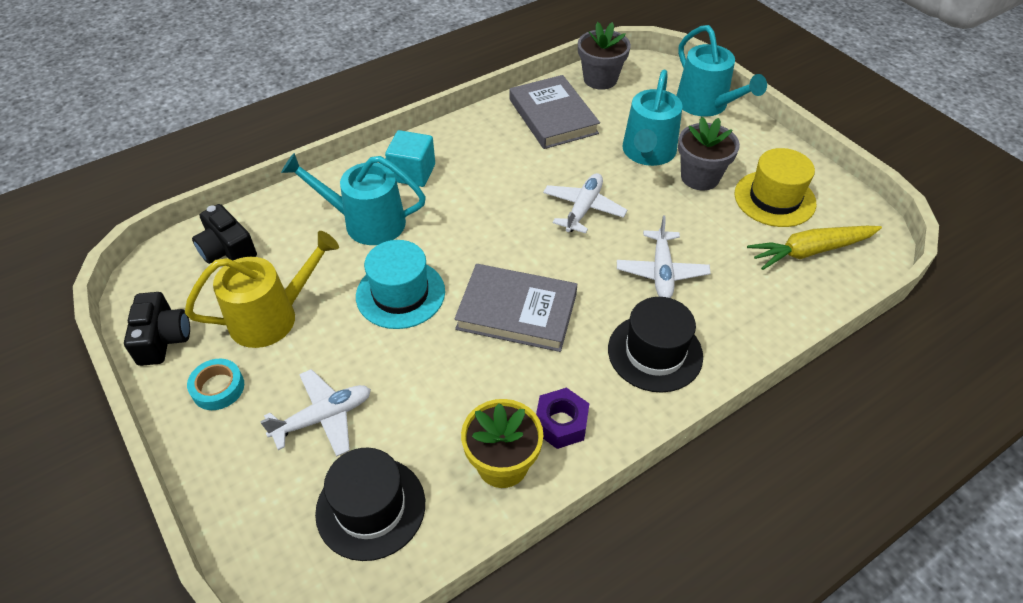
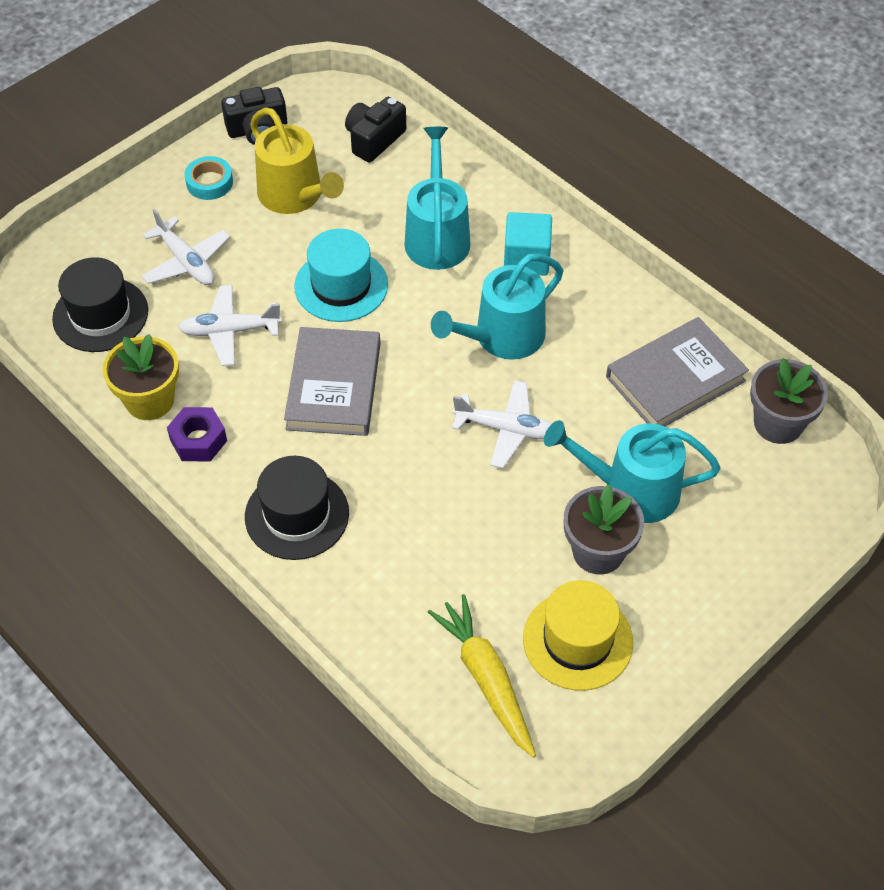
camera: 80 degrees right, 5 degrees up
(661, 272) = (417, 515): white plane -> white plane (230, 331)
(706, 105) = (762, 556): turquoise watering can -> turquoise watering can (502, 337)

